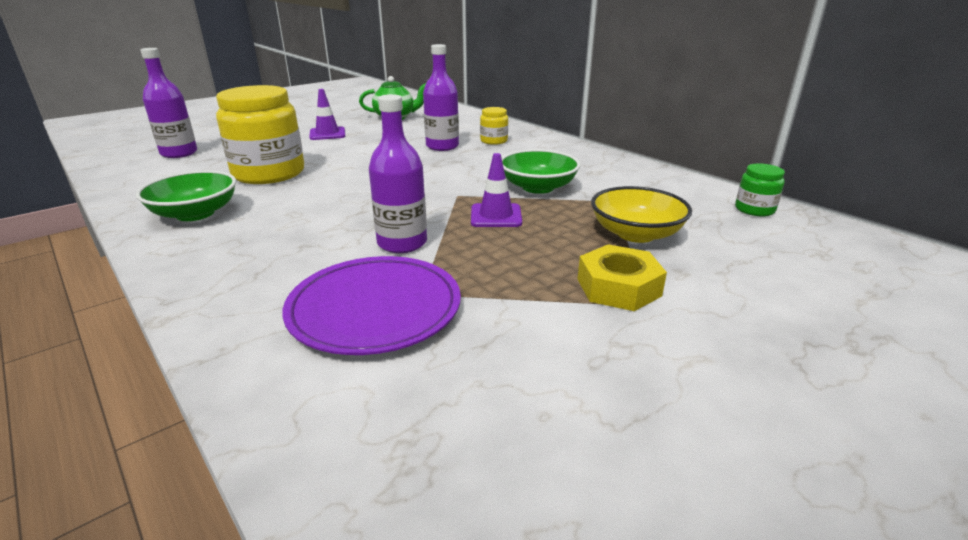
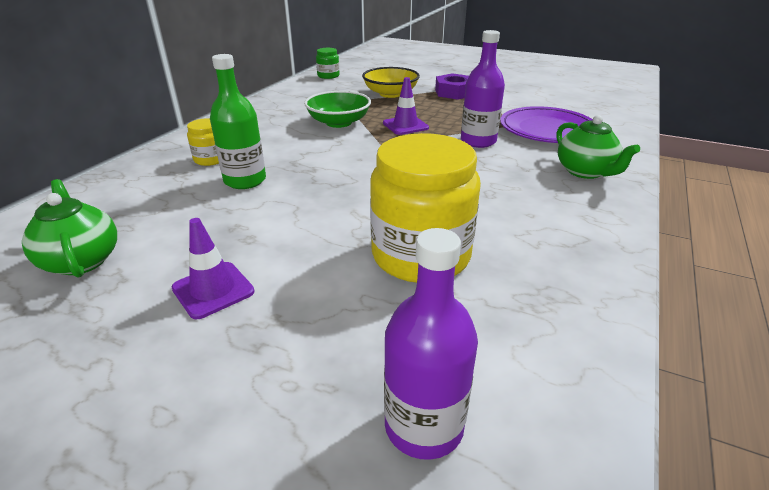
camera: 115 degrees left, 5 degrees up
(195, 214) = (556, 243): green bowl -> none
(240, 277) = (585, 172): none -> green teapot
(442, 146) = (245, 180): purple bottle -> green bottle
(618, 287) = (454, 92): yellow nut -> purple nut

